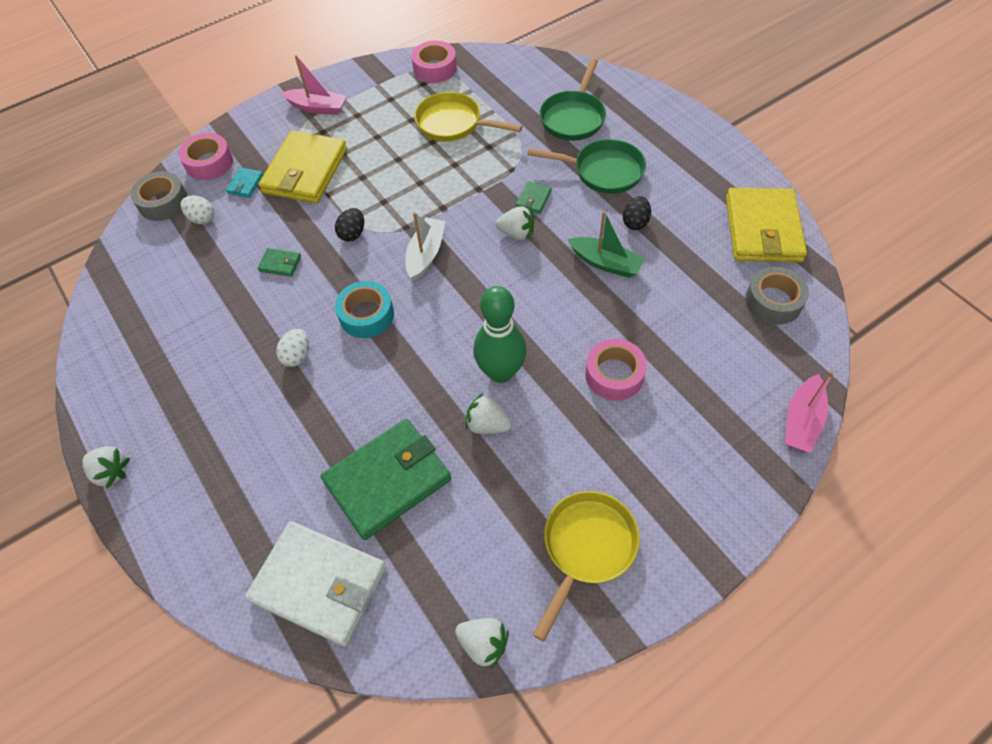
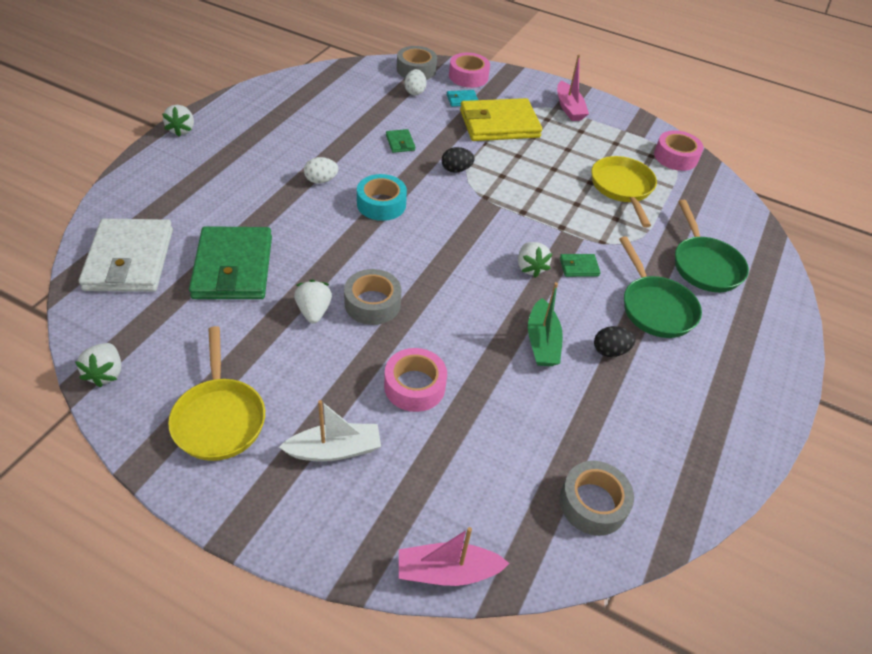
camera: 55 degrees right, 10 degrees down
(388, 480) = (233, 267): green wallet -> green wallet turned 60 degrees clockwise
(425, 254) = (465, 218): white boat -> white boat (334, 450)
(501, 372) = (372, 303): green bowling pin -> grey tape
(573, 117) = (704, 265): green pan -> green pan turned 90 degrees counterclockwise
(586, 547) = (219, 418): yellow pan -> yellow pan turned 75 degrees clockwise
(763, 229) = (688, 468): yellow wallet -> none

